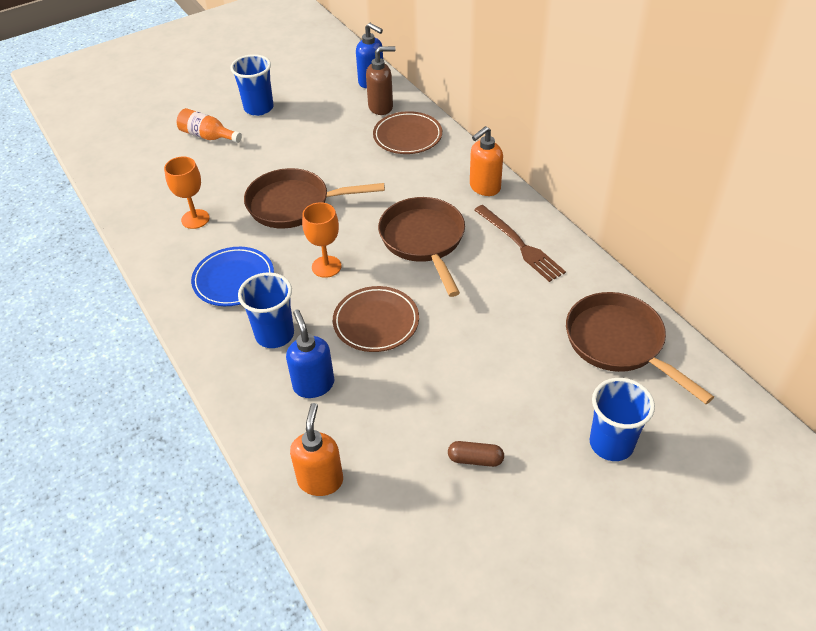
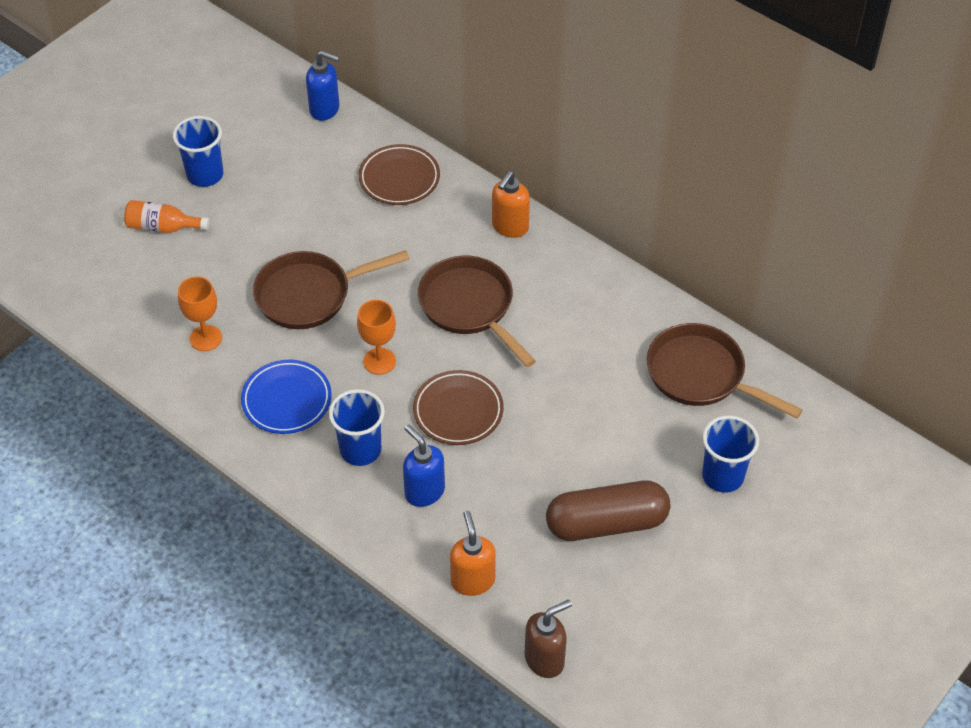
camera: 20 degrees left, 5 degrees up
(381, 107) = (352, 144): brown soap dispenser -> brown soap dispenser (545, 659)
(475, 459) = (606, 523): brown capsule -> brown capsule, size x2.32
(519, 245) = (571, 289): brown fork -> none

